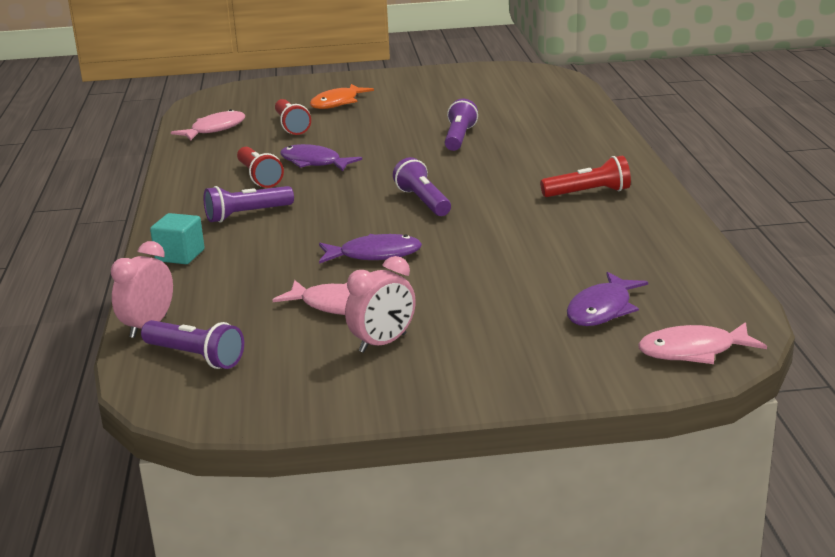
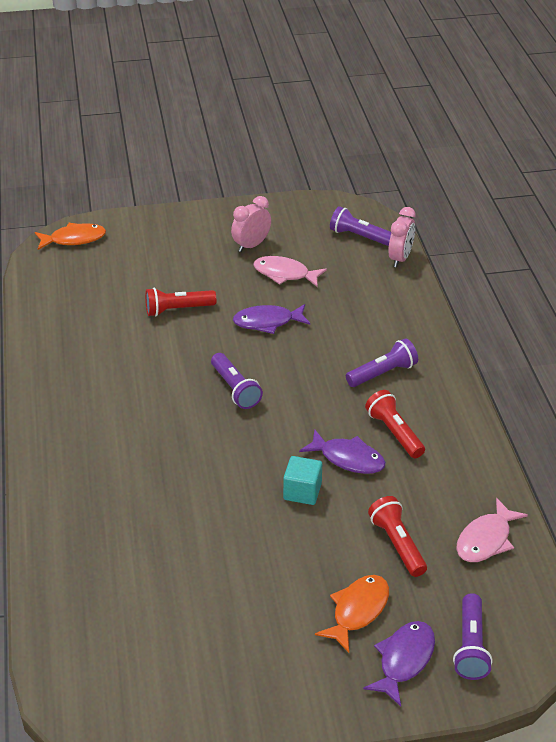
camera: 175 degrees right, 15 degrees up
(180, 255) = (414, 323): turquoise cube -> turquoise cube (302, 491)
(459, 138) = (202, 507): purple flashlight -> purple flashlight (470, 646)
(588, 193) = (92, 398): red flashlight -> red flashlight (178, 310)
(602, 310) = (116, 269): purple fish -> purple fish (404, 660)
(693, 351) = (74, 239): pink fish -> orange fish

